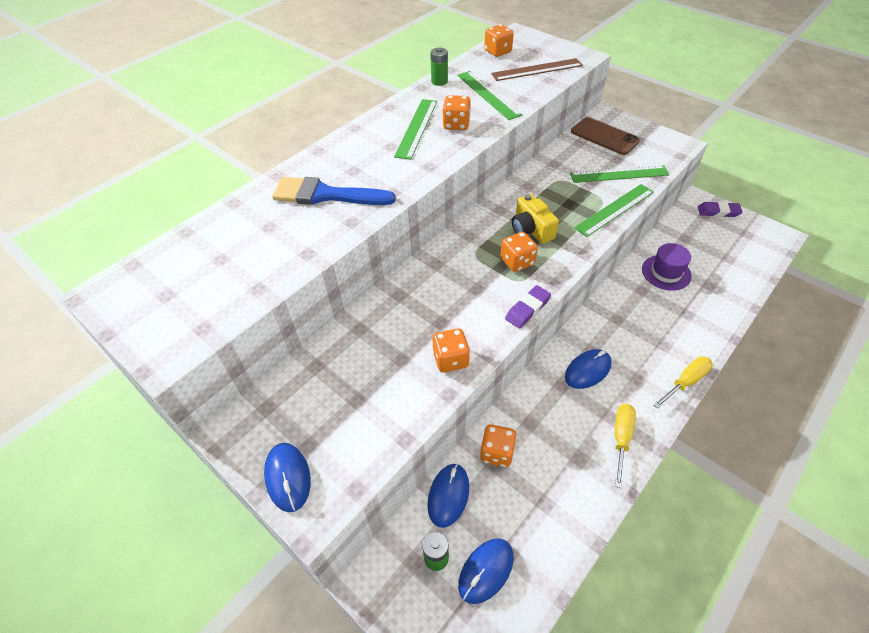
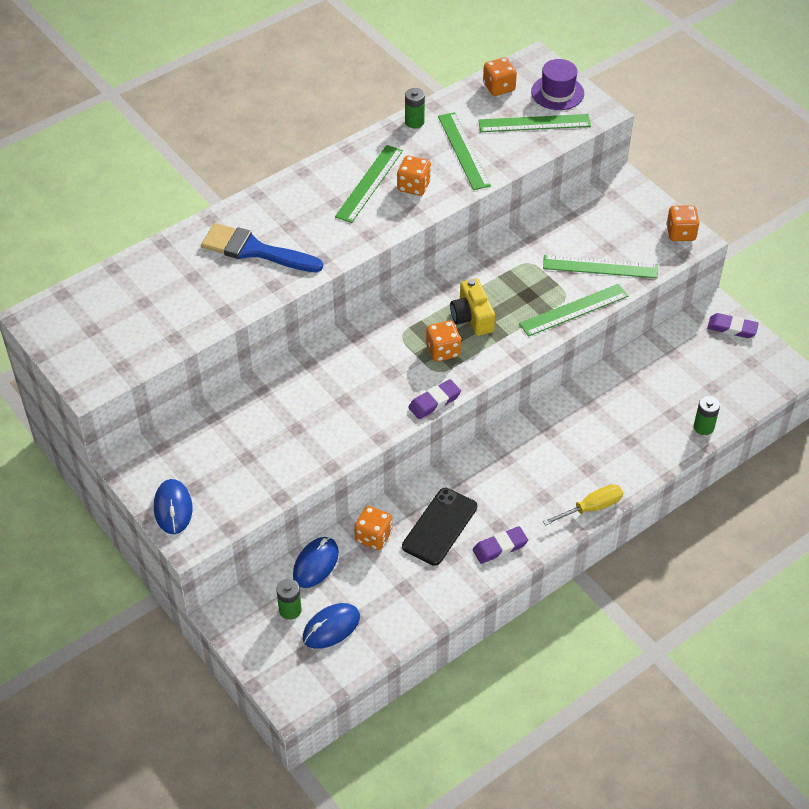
camera: 10 degrees right, 0 degrees up
(450, 359) = (342, 436): orange dice -> orange dice (680, 233)
(537, 70) = (534, 123): brown ruler -> green ruler
(556, 429) = (439, 526): none -> black phone
(587, 370) = (494, 478): blue mouse -> none
(604, 136) = (607, 213): brown phone -> none
(621, 439) = (500, 547): yellow screwdriver -> purple eraser
(666, 272) = (630, 391): purple hat -> purple hat (557, 92)
(741, 291) = (703, 427): none -> green battery

